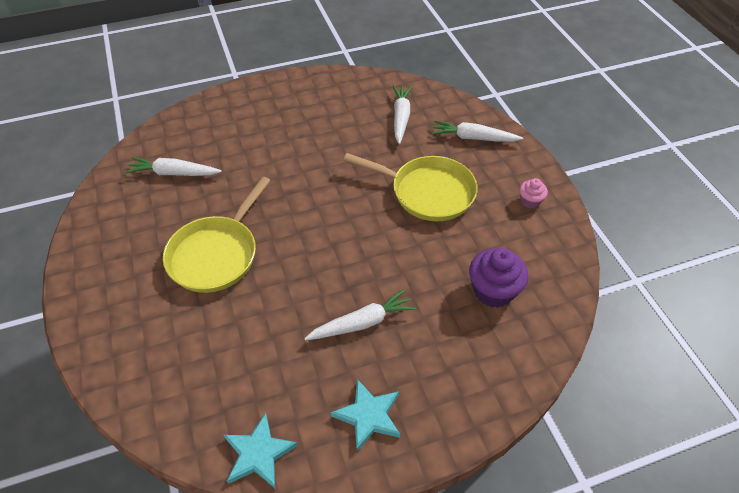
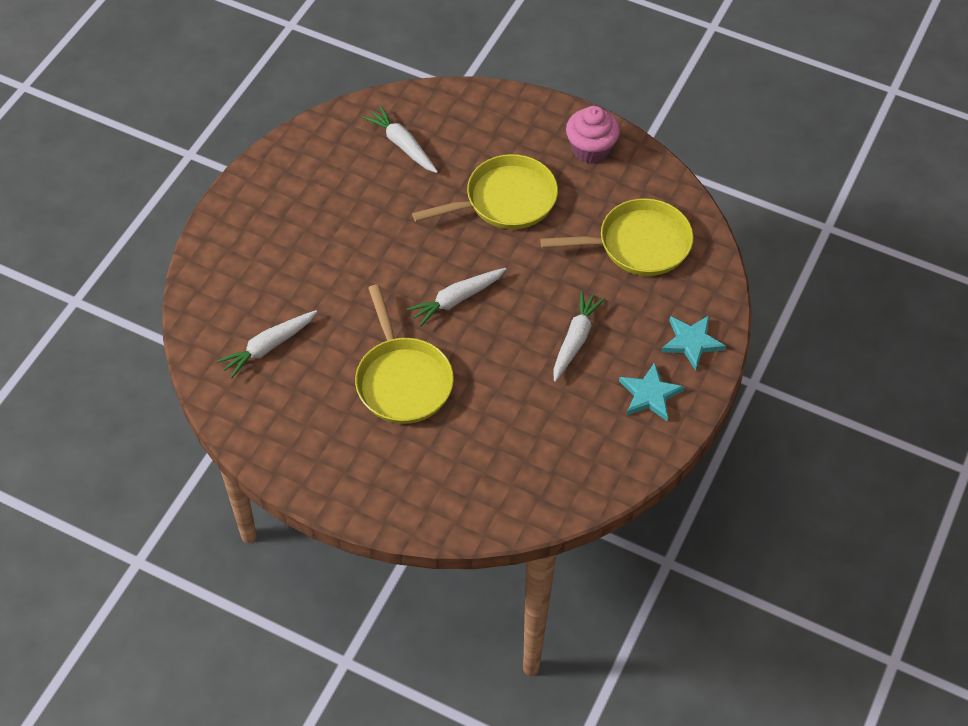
camera: 45 degrees left, 5 degrees up
(258, 453) = (609, 475): turquoise star -> turquoise star (691, 342)
(473, 138) = (487, 121): white carrot -> white carrot (457, 299)
(493, 291) = (638, 244): purple cupcake -> yellow pan
(530, 201) = (591, 149): pink cupcake -> pink cupcake, size x1.83

